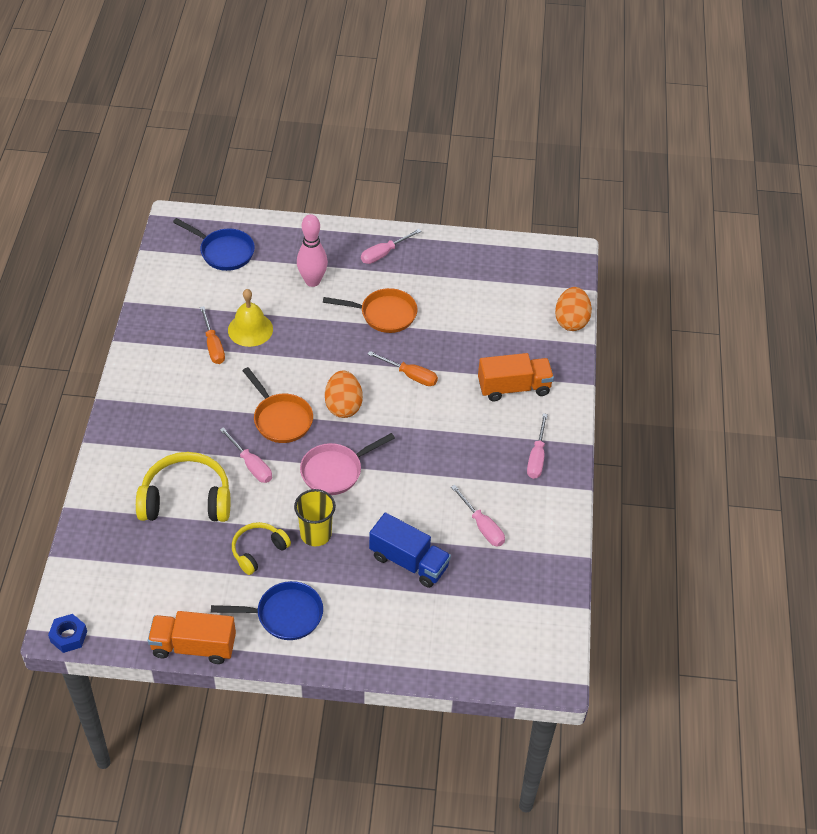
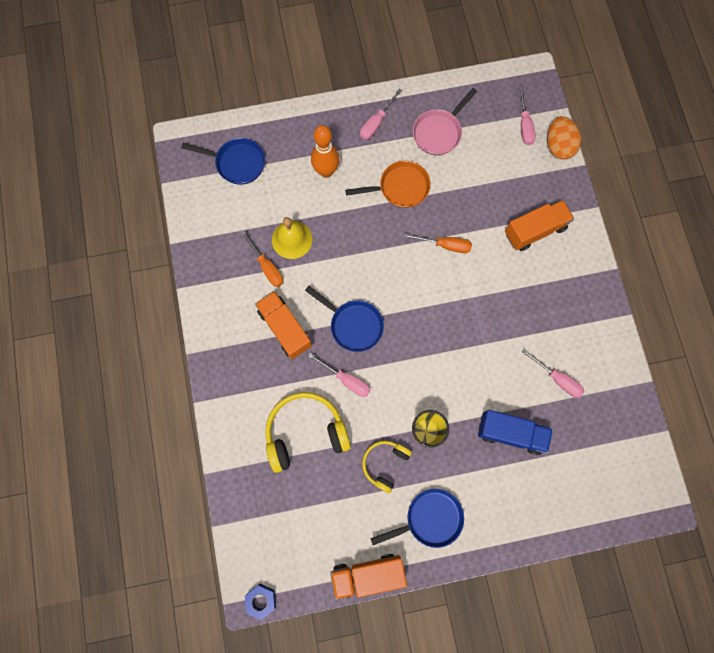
camera: 15 degrees left, 25 degrees up
(207, 403) = (285, 328): none -> orange truck
(281, 419) = (353, 325): orange pan -> blue pan
(312, 281) = (326, 171): pink bowling pin -> orange bowling pin
(335, 471) = (418, 363): pink pan -> pink pan (439, 132)
(343, 406) = (401, 294): orange egg -> none
(537, 457) = (577, 296): pink screwdriver -> pink screwdriver (524, 125)

